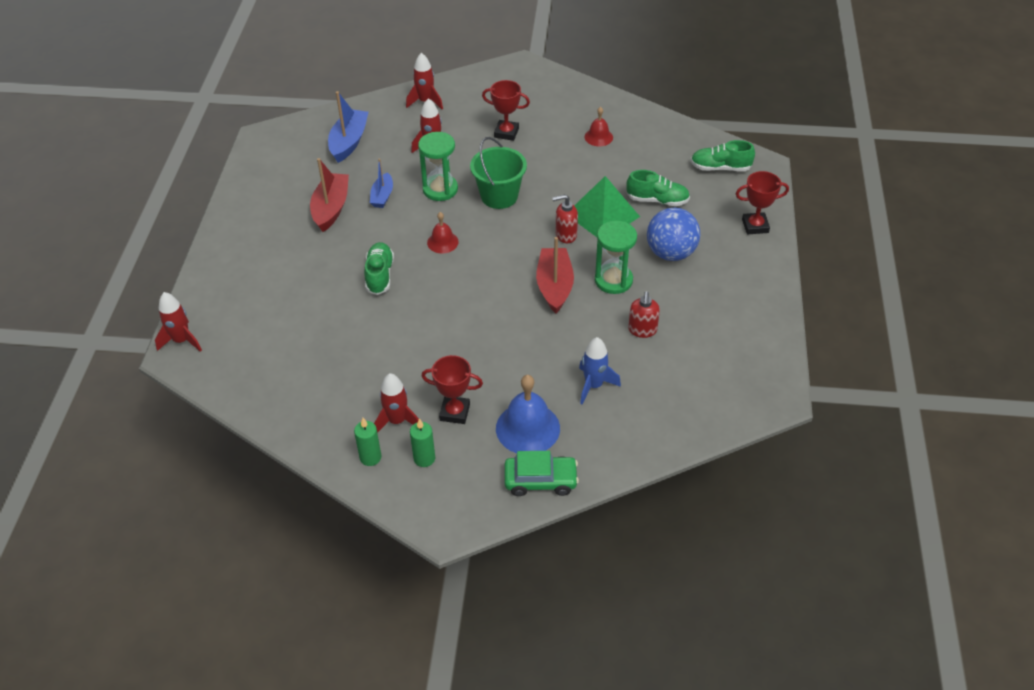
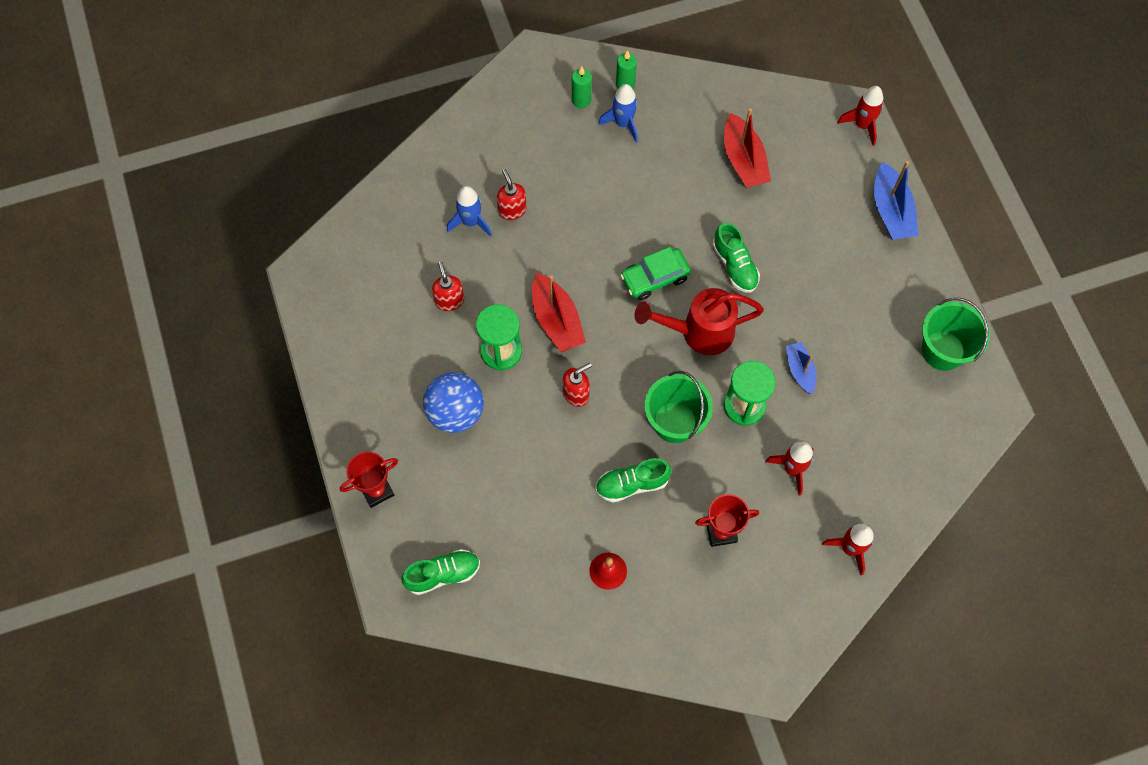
camera: 155 degrees right, 20 degrees up
(268, 175) = (943, 350): none -> green bucket
(331, 208) = (841, 331): red boat -> red boat (743, 160)
(349, 142) = (892, 438): blue boat -> blue boat (891, 211)
(397, 421) = (623, 123): red rocket -> blue rocket
(442, 242) = (698, 332): red bell -> red watering can
(455, 412) = (579, 150): red trophy -> none
(527, 428) = (510, 159): blue bell -> none
(540, 480) = (477, 117): green car -> green car (655, 278)
(549, 382) = (512, 210): none -> red soap dispenser
(602, 215) = (549, 439): green pyramid -> none
(657, 200) = (498, 487): green shoe -> green shoe (632, 484)

